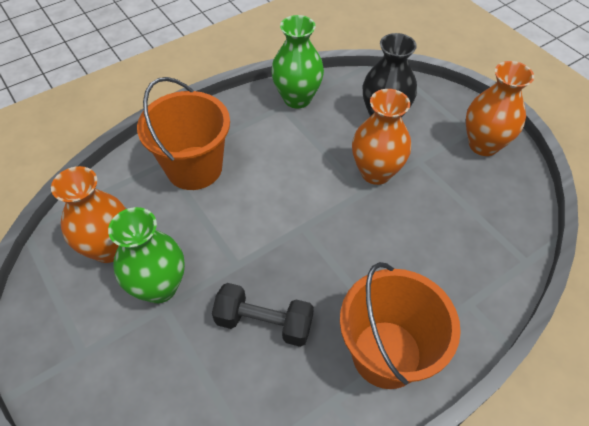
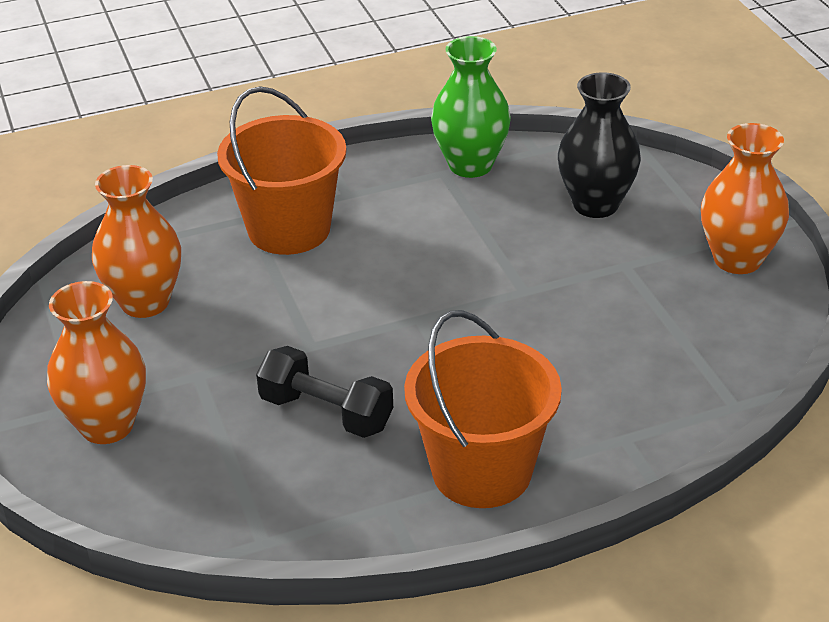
camera: 15 degrees right, 15 degrees down
(159, 287) = (199, 353): green vase -> none
(376, 172) = (553, 270): orange vase -> orange vase (107, 425)

